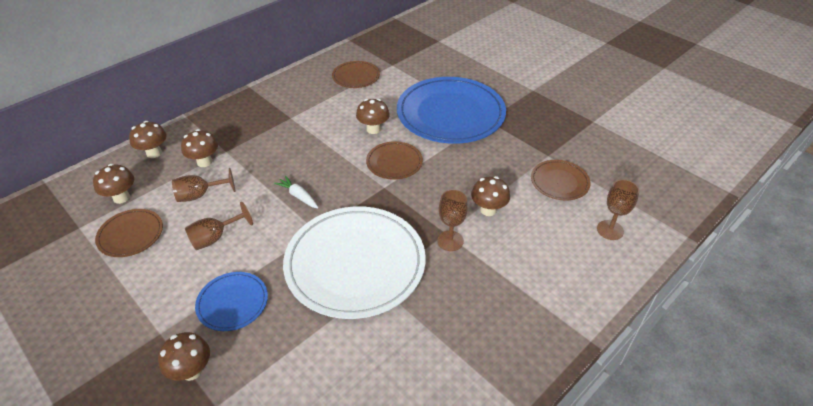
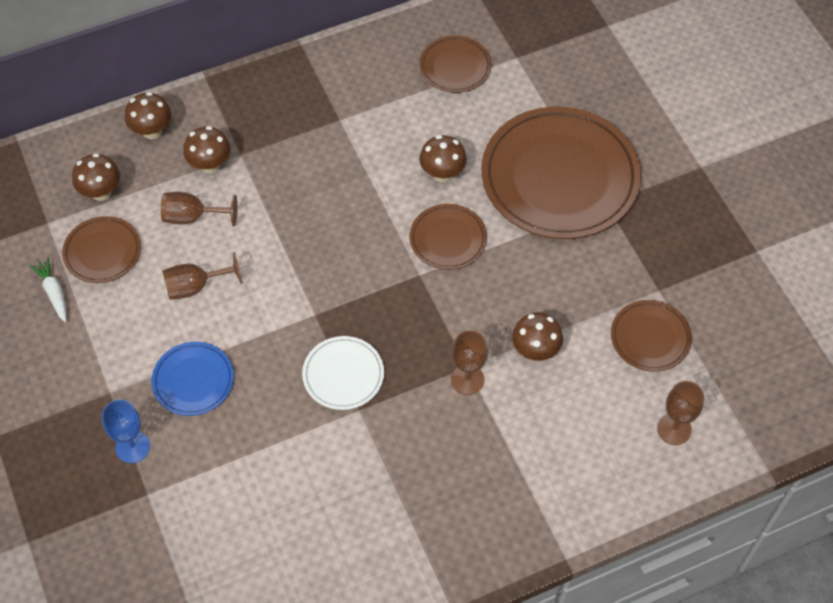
camera: 20 degrees right, 15 degrees up
(191, 371) = (132, 447): brown mushroom -> blue goblet
(298, 196) = (309, 255): white carrot -> white carrot (54, 293)
(355, 264) = (343, 375): white plate -> white plate, size x0.48
(450, 114) = (559, 177): blue plate -> brown plate

